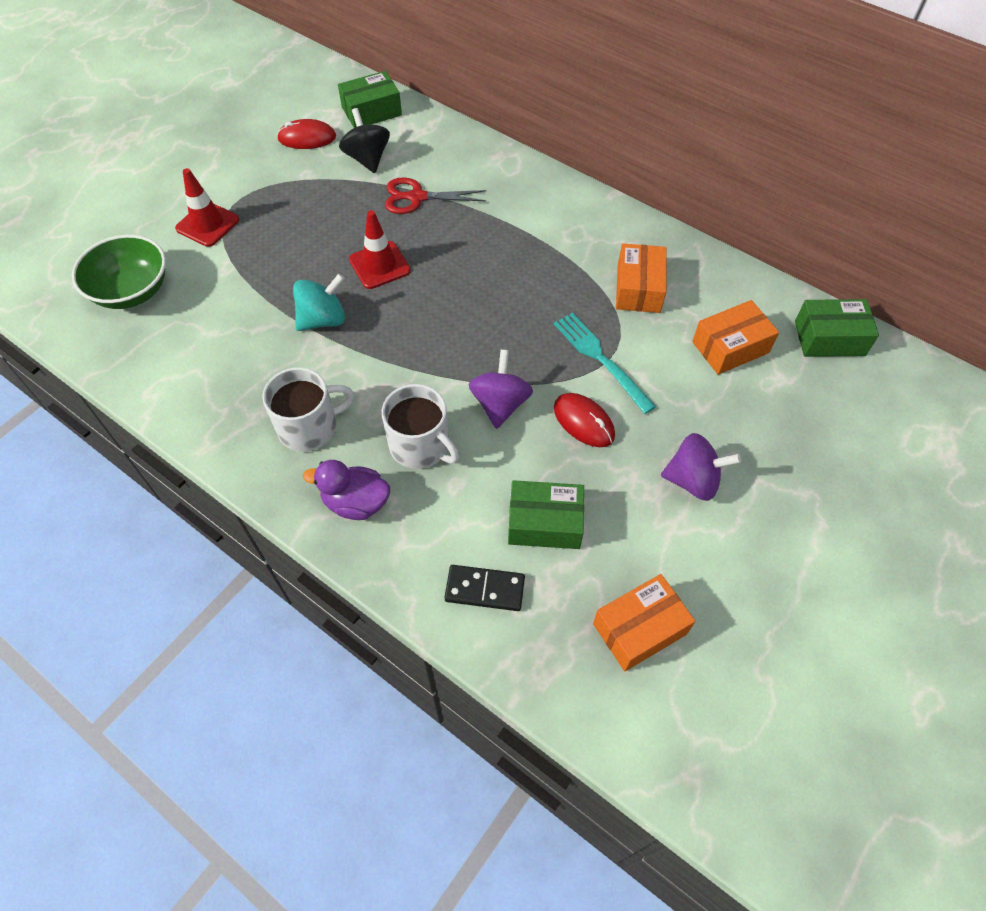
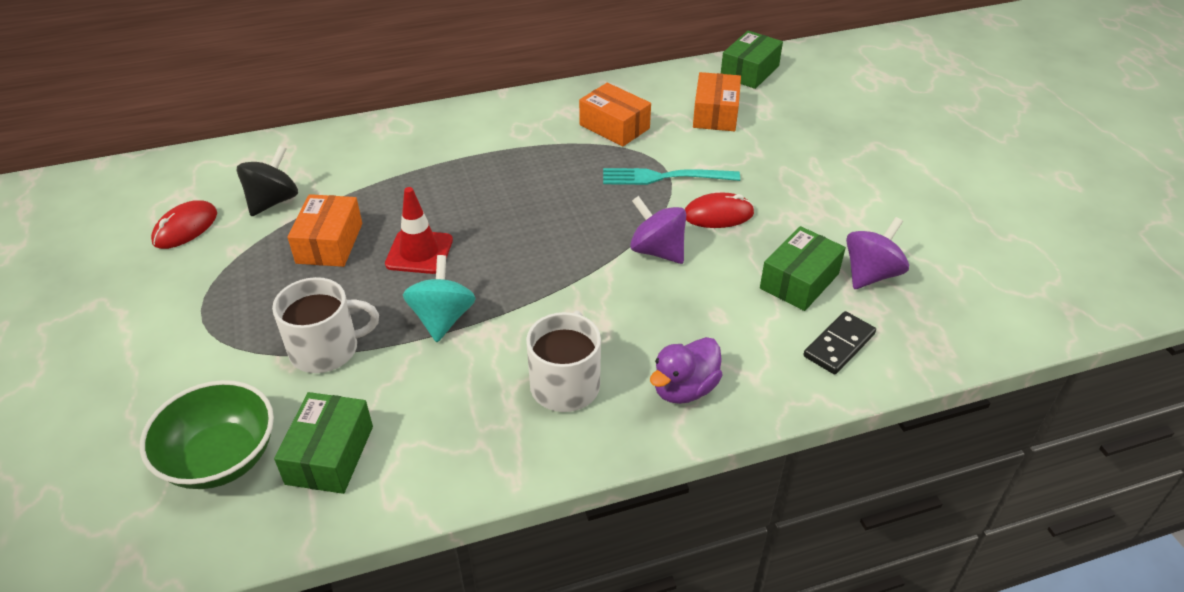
camera: 55 degrees left, 15 degrees down
(207, 224) = (203, 352): red traffic cone -> none
(367, 159) = (273, 201): black spinning top -> black spinning top turned 105 degrees clockwise
(371, 111) = (214, 172): green box -> green box (330, 455)
(416, 197) = (365, 193): red scissors -> none
(420, 445) = (657, 318): white mug -> white mug (326, 349)
(639, 629) = (932, 276): orange box -> orange box (329, 243)
(693, 480) = (820, 188): purple spinning top -> purple spinning top (870, 274)

